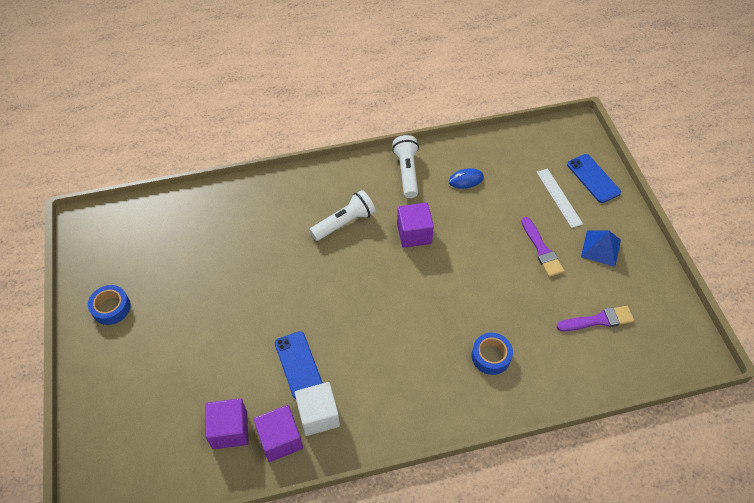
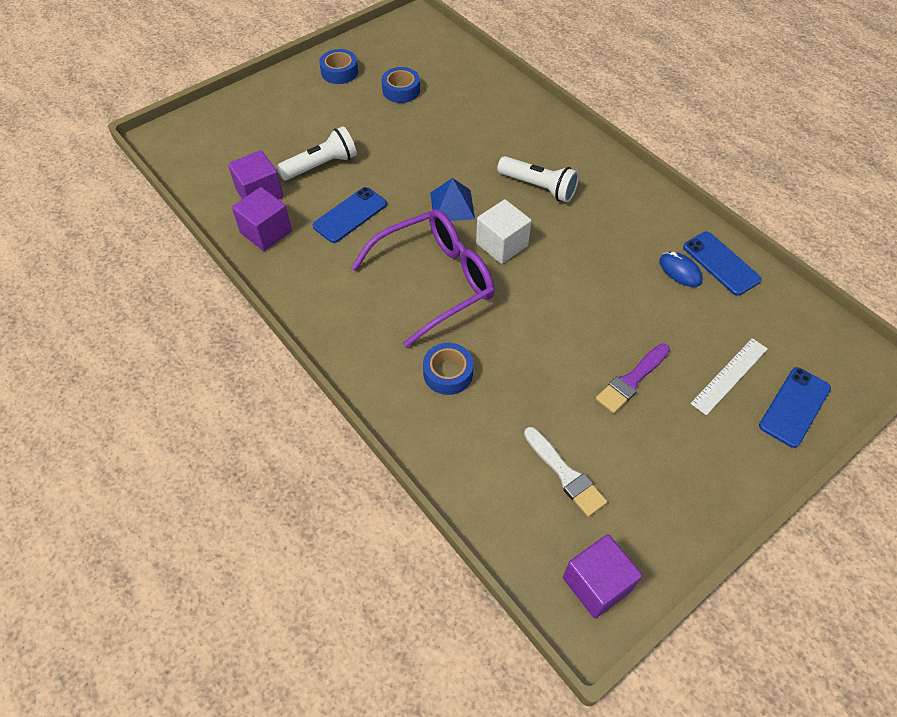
camera: 65 degrees right, 0 degrees up
(172, 269) = (401, 90): none -> blue tape
(318, 415) = (303, 250): white cube -> white cube (502, 244)
(401, 329) = (435, 281): none -> purple glasses
(406, 172) = (647, 214): white flashlight -> white flashlight (321, 165)
(414, 234) = (566, 249): purple cube -> purple cube (597, 584)
(470, 155) = (721, 263): none -> blue phone
(598, 320) = (565, 474): purple brush -> white brush
(601, 248) = (682, 447): blue pyramid -> blue pyramid (452, 205)

